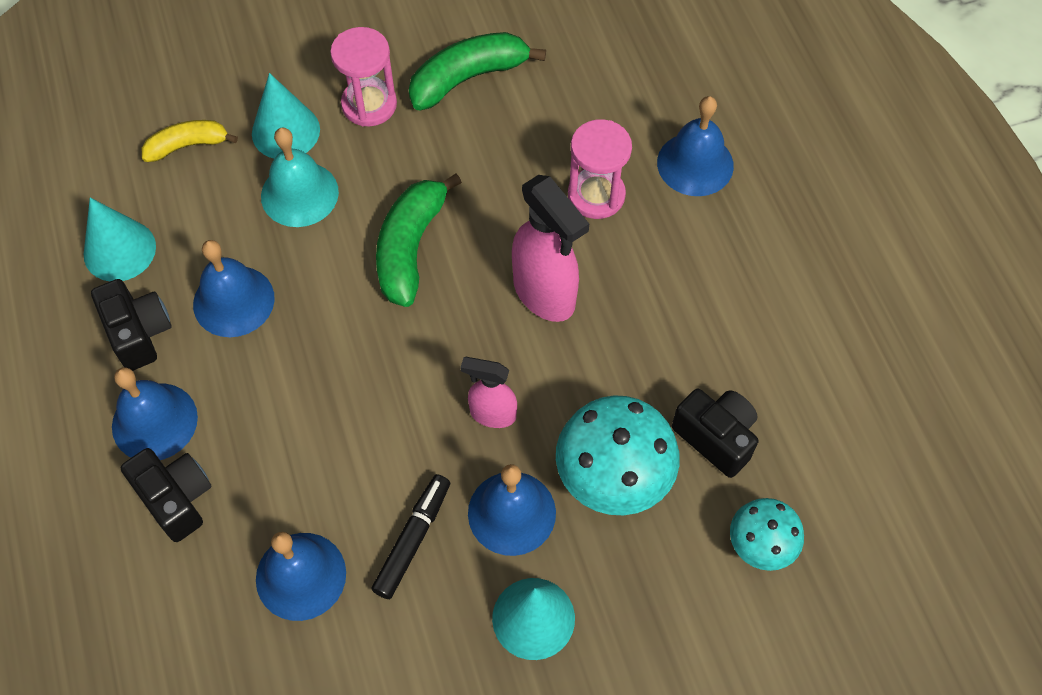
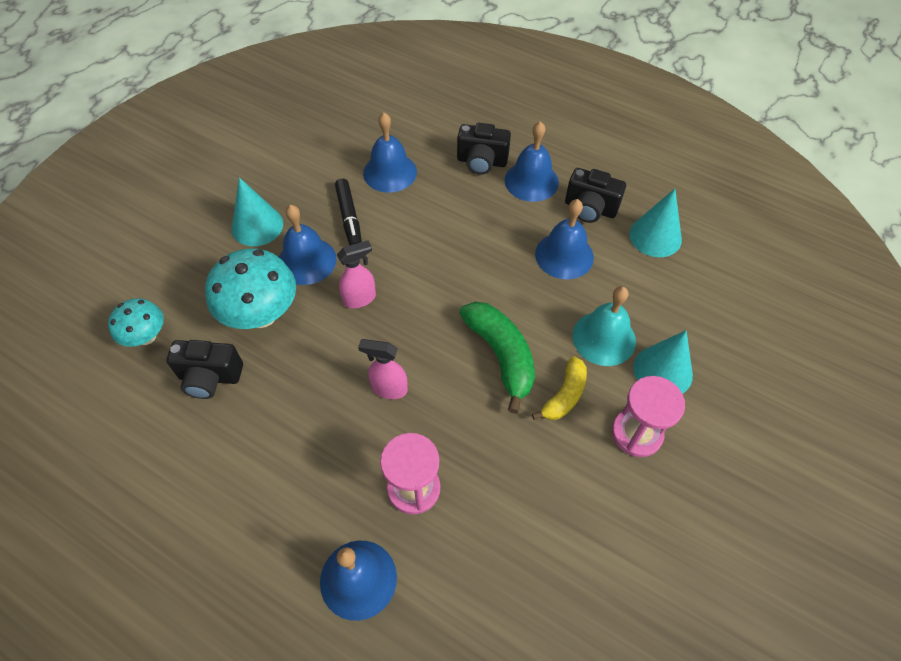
camera: 140 degrees right, 5 degrees down
(187, 146) = (703, 316): yellow banana -> yellow banana (564, 395)
(468, 78) = (596, 514): green banana -> none
(545, 294) = (389, 389): pink spray bottle -> pink spray bottle, size x0.58

